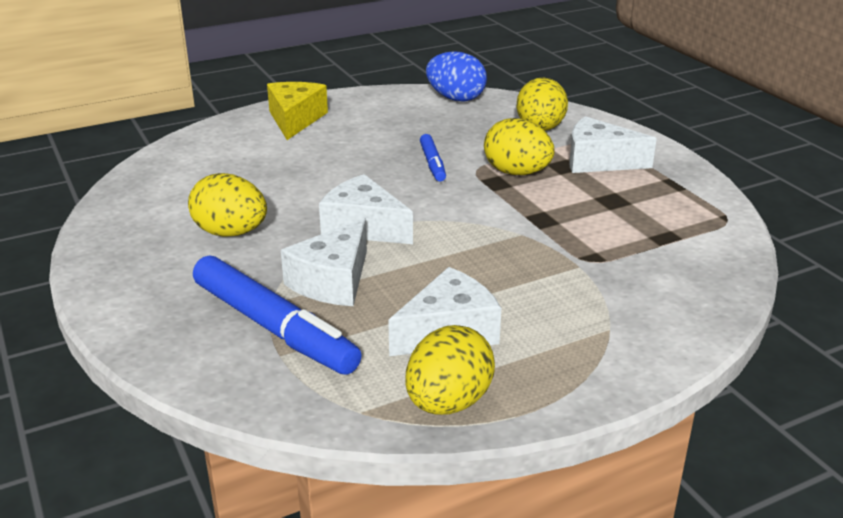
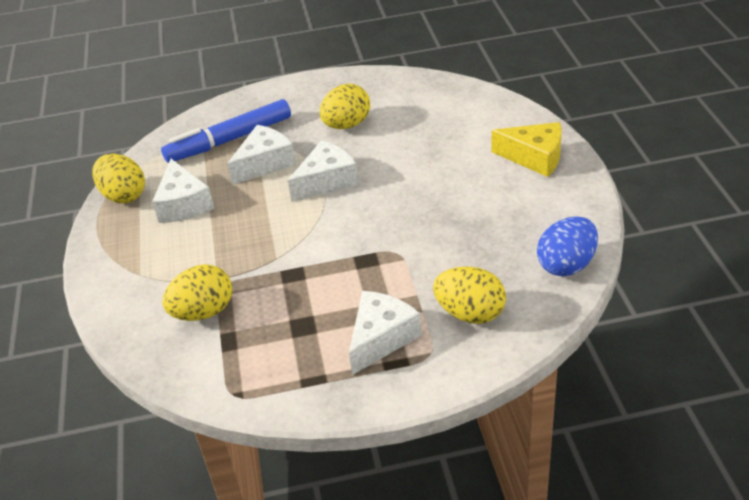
camera: 110 degrees right, 10 degrees up
(333, 281) = (264, 163): white cheese -> white cheese turned 90 degrees clockwise
(432, 163) = (416, 228): blue marker -> none
(517, 173) = (379, 276): yellow egg -> yellow egg (203, 312)

